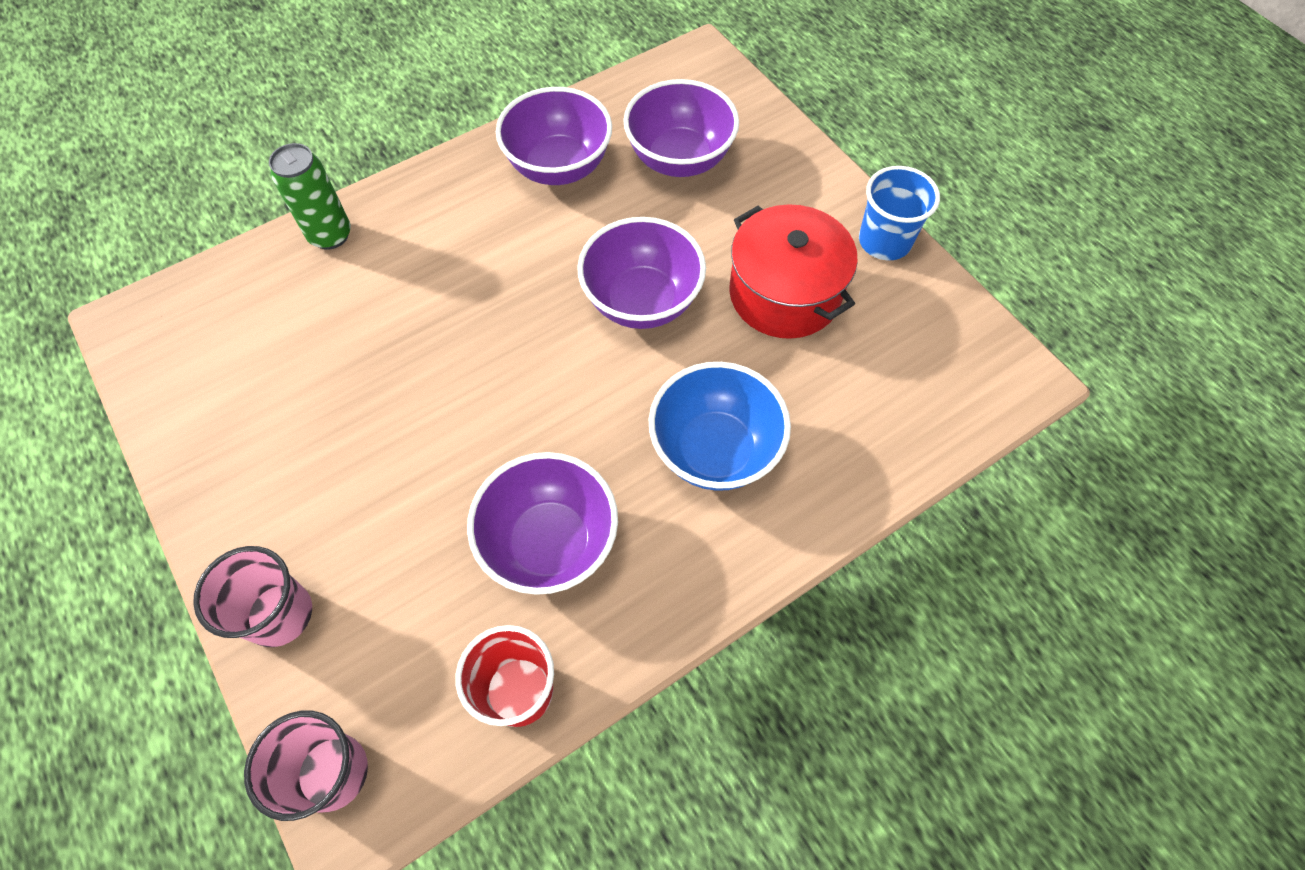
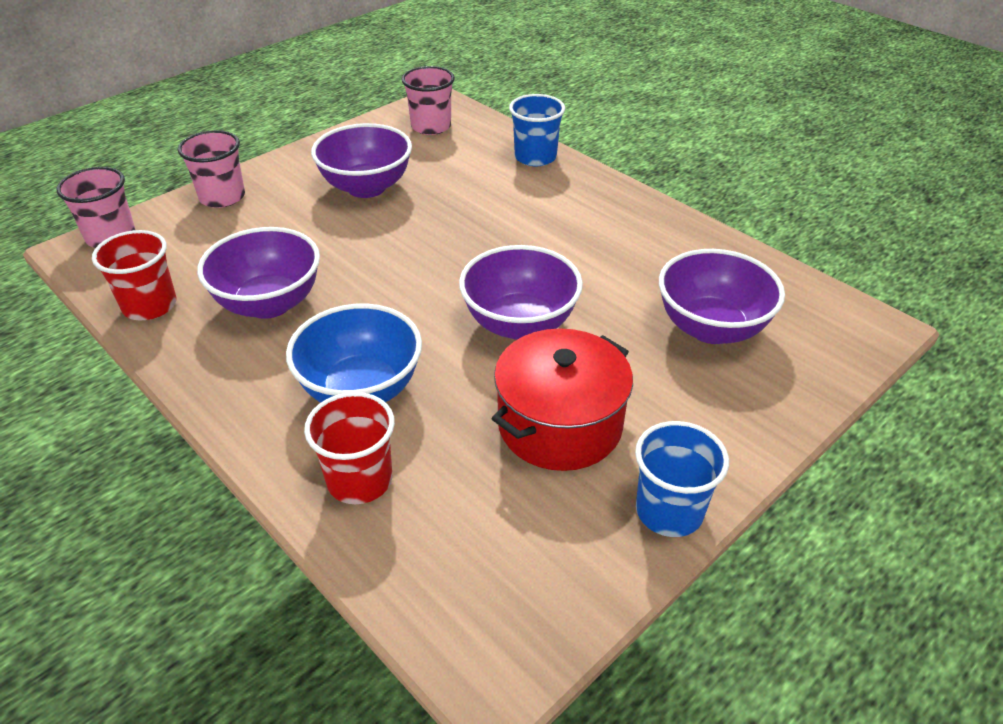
camera: 80 degrees right, 20 degrees down
(198, 336) = (431, 126): none -> pink cup
(330, 235) = (535, 157): green can -> blue cup
(559, 167) = (660, 253): purple bowl -> purple bowl (366, 187)
(835, 457) = (360, 480): none -> red cup

